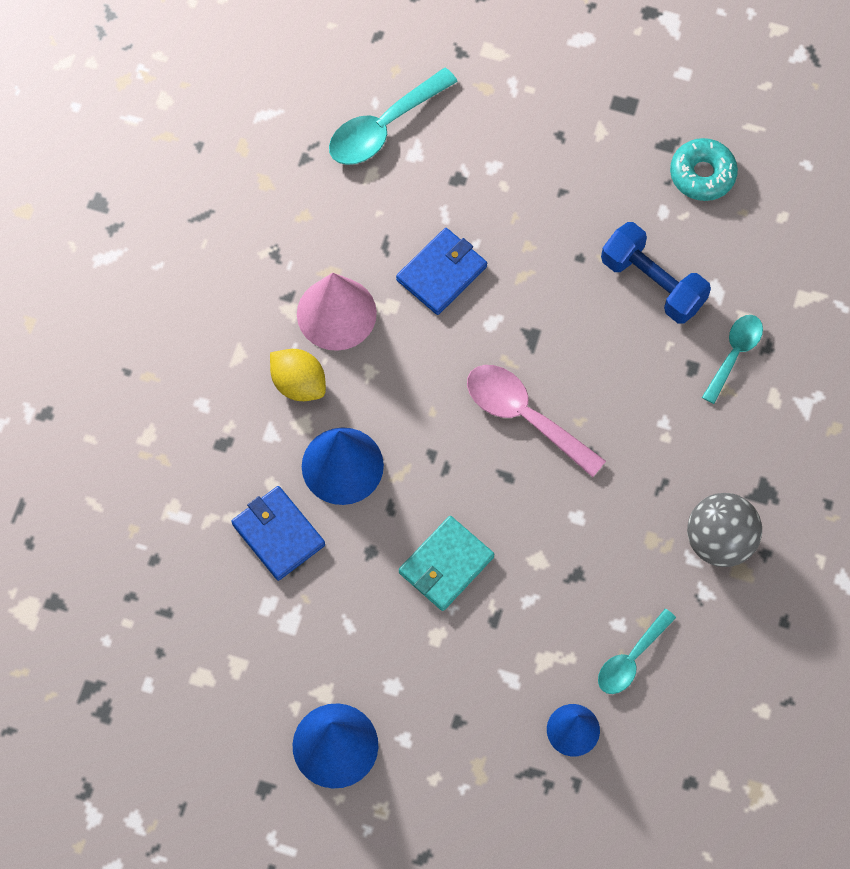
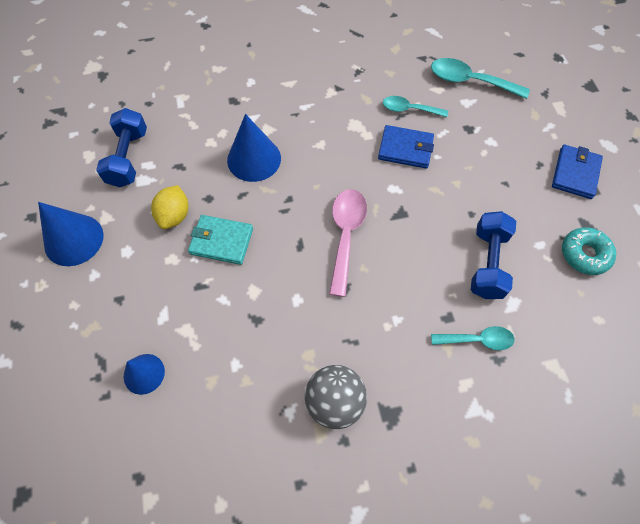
camera: 60 degrees right, 5 degrees down
(240, 626) = (128, 158): none -> blue dumbbell
(278, 534) = (194, 149): blue wallet -> blue wallet (575, 173)
(299, 383) = (290, 116): yellow lemon -> yellow lemon (174, 216)
(336, 313) = (344, 113): pink cone -> none
(631, 659) = (214, 386): turquoise spoon -> turquoise spoon (409, 109)

